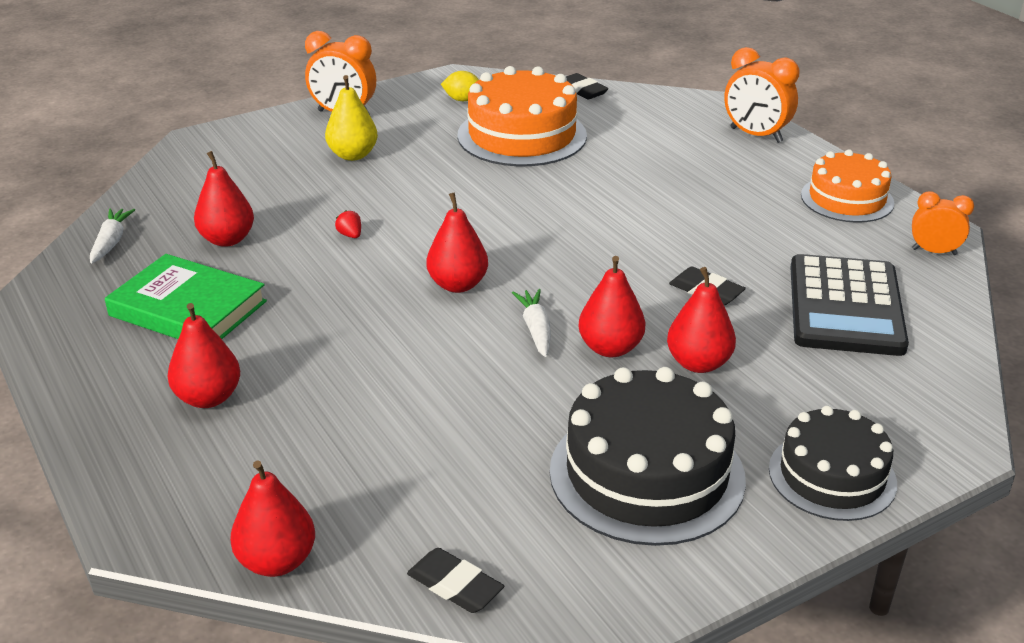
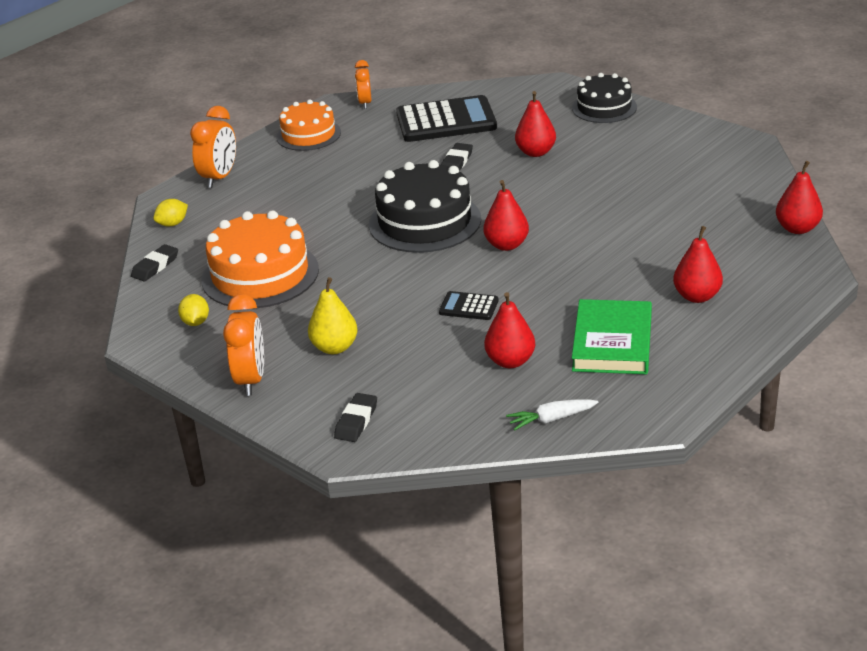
camera: 105 degrees left, 0 degrees up
(350, 235) = (468, 307): red strawberry -> black calculator
(455, 585) = (765, 179): black eraser -> black eraser (356, 421)
(536, 329) = (538, 206): white carrot -> none
(610, 348) = (540, 180): red pear -> none
(646, 474) = (643, 150): black cake -> black cake (424, 222)
(663, 104) = (173, 224): none -> yellow lemon

